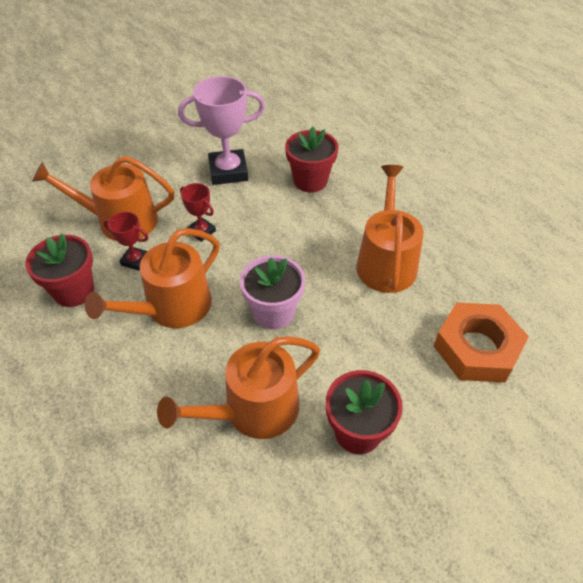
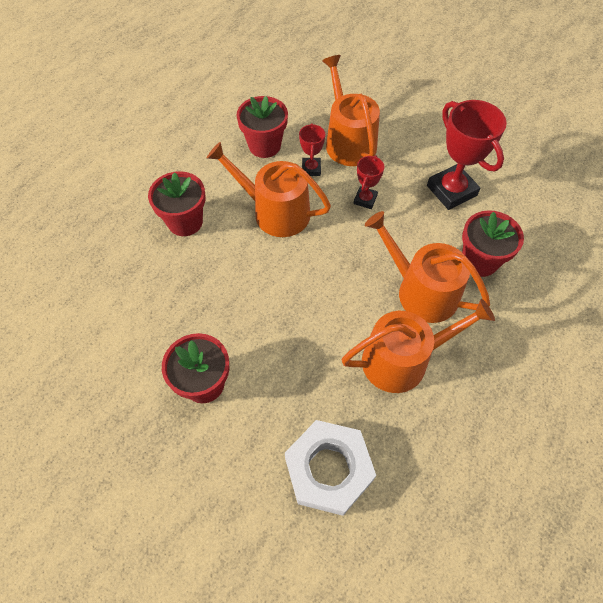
camera: 70 degrees right, 10 degrees up
(133, 399) = (185, 222): none -> red flower pot
(228, 171) = (451, 190): pink trophy -> red trophy
(253, 410) = (200, 301): orange watering can -> orange watering can (421, 291)
(273, 312) = (299, 284): pink flower pot -> none
(477, 348) = (328, 469): orange nut -> white nut

